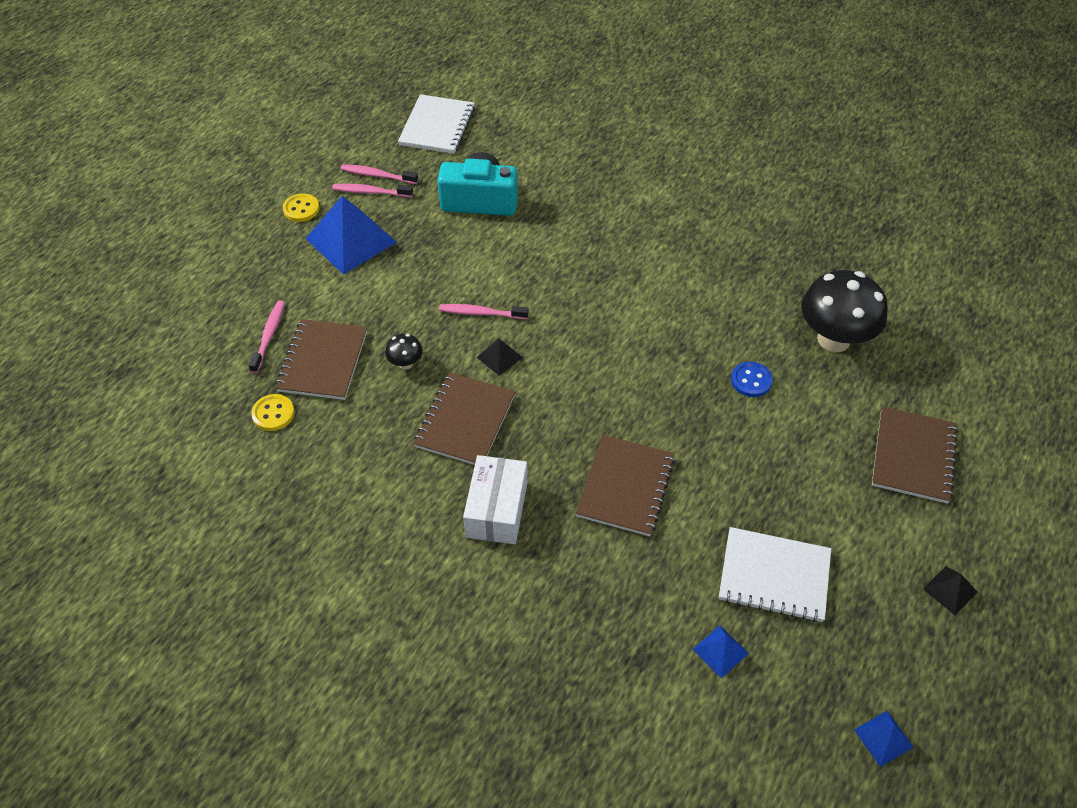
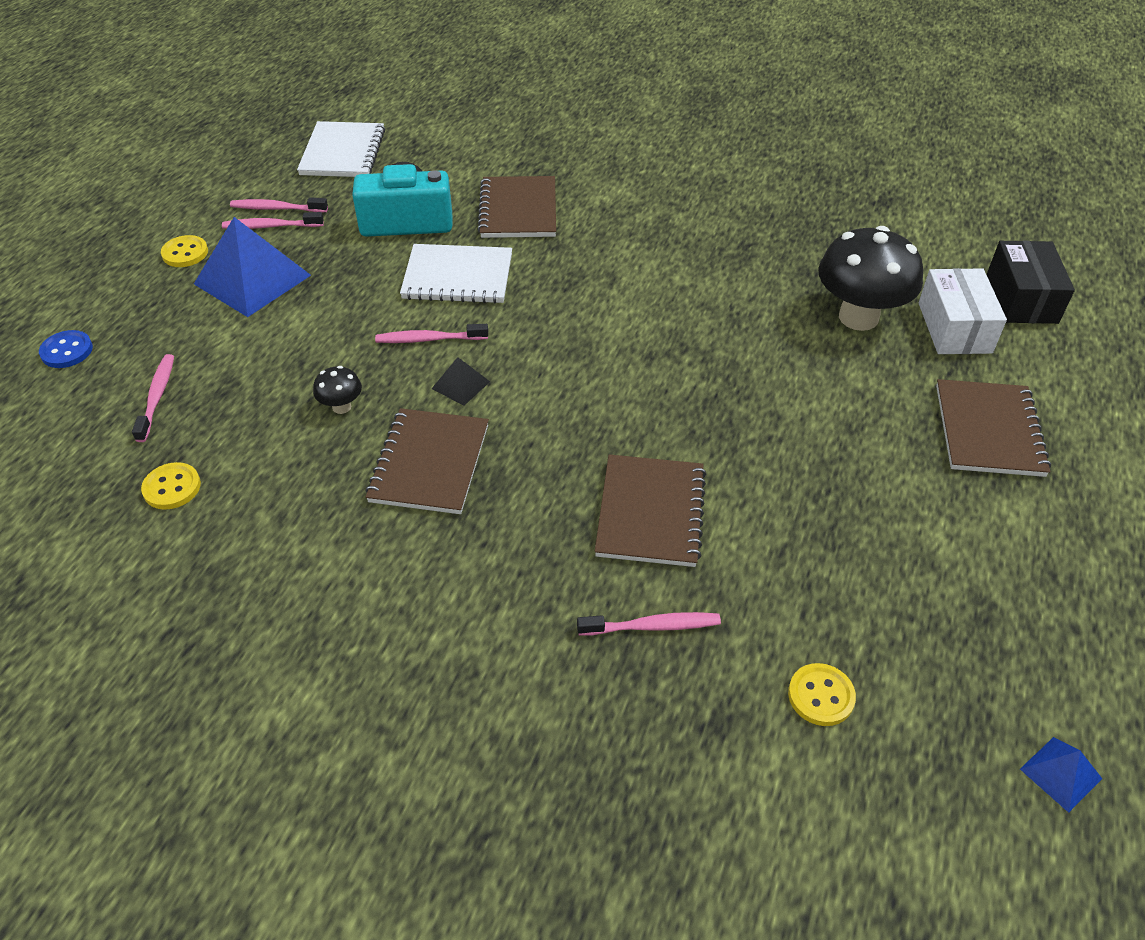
camera: 10 degrees left, 5 degrees down
(323, 361) = (232, 417): brown notebook -> brown notebook (518, 210)
(496, 509) = (489, 563): white box -> white box (954, 327)
(607, 578) = (652, 626): none -> pink toothbrush
(720, 651) = (821, 696): blue pyramid -> yellow button
(751, 380) = (774, 372): blue button -> blue button (67, 351)
(774, 576) = (863, 592): white notebook -> white notebook (458, 277)
(950, 590) = (1082, 576): black pyramid -> none
(978, 340) = (1021, 298): none -> black box

